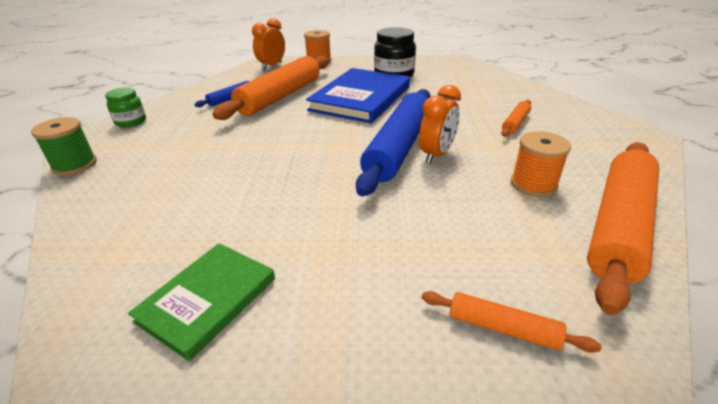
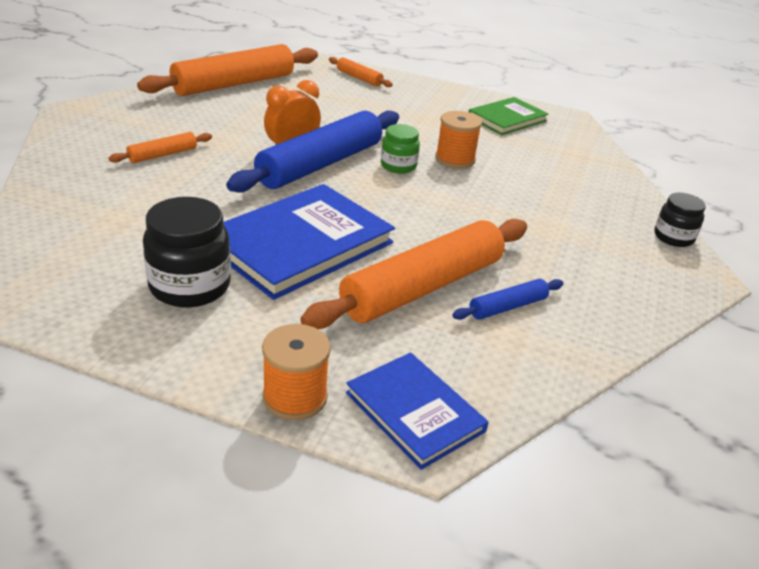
camera: 165 degrees left, 0 degrees up
(75, 165) = (673, 237): green spool -> black jar
(131, 122) = (653, 295): green jar -> green jar (398, 166)
(272, 66) = (414, 412): orange clock -> blue book
(533, 184) = (246, 112): orange spool -> orange spool (455, 159)

